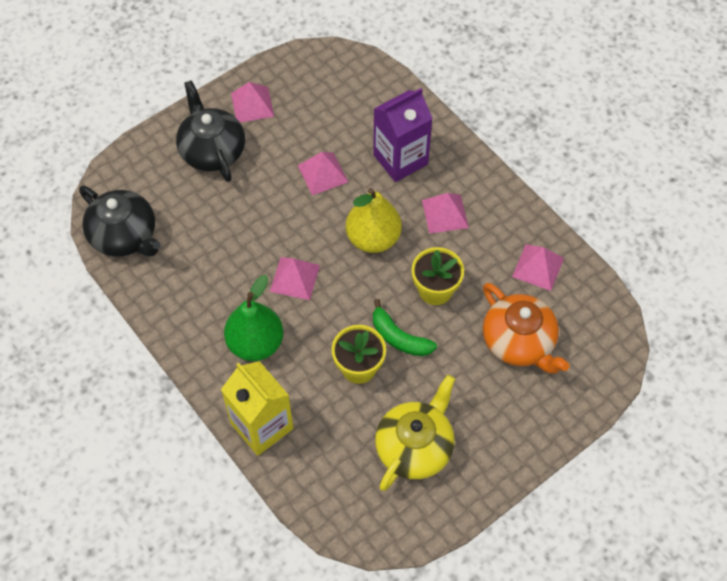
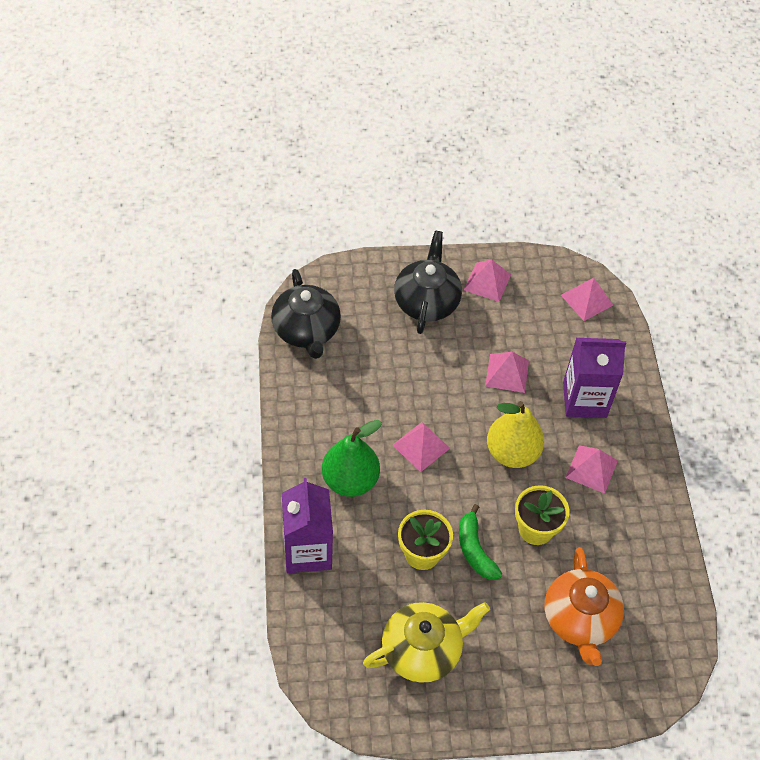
camera: 30 degrees right, 5 degrees down
(262, 426) = (307, 551): yellow carton -> purple carton
(538, 267) = (644, 565): pink pyramid -> pink pyramid (587, 300)

